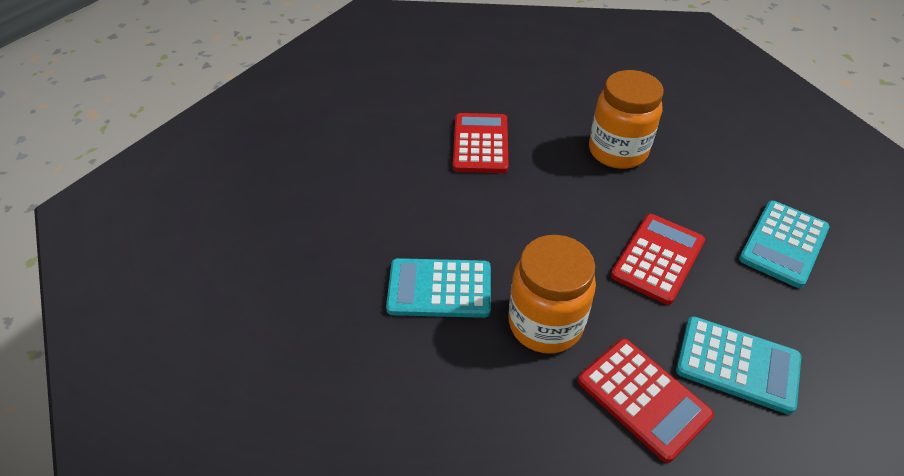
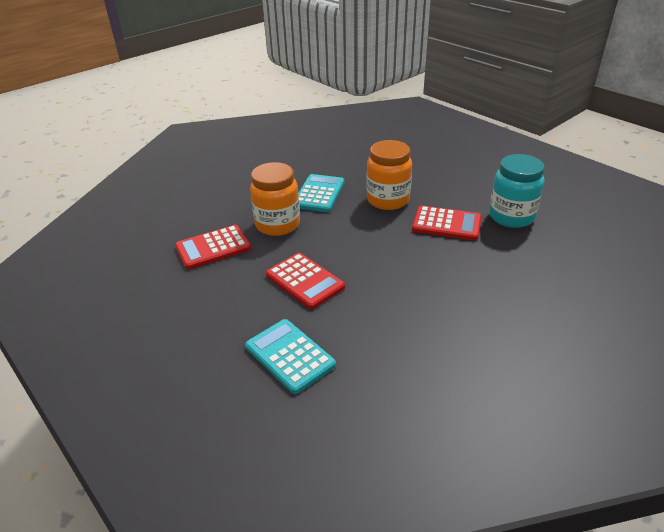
camera: 105 degrees right, 10 degrees down
(447, 95) = (511, 216): none -> turquoise jar
(617, 151) = (426, 291): orange jar -> orange jar (388, 200)
(737, 364) = (209, 290): turquoise calculator -> none

